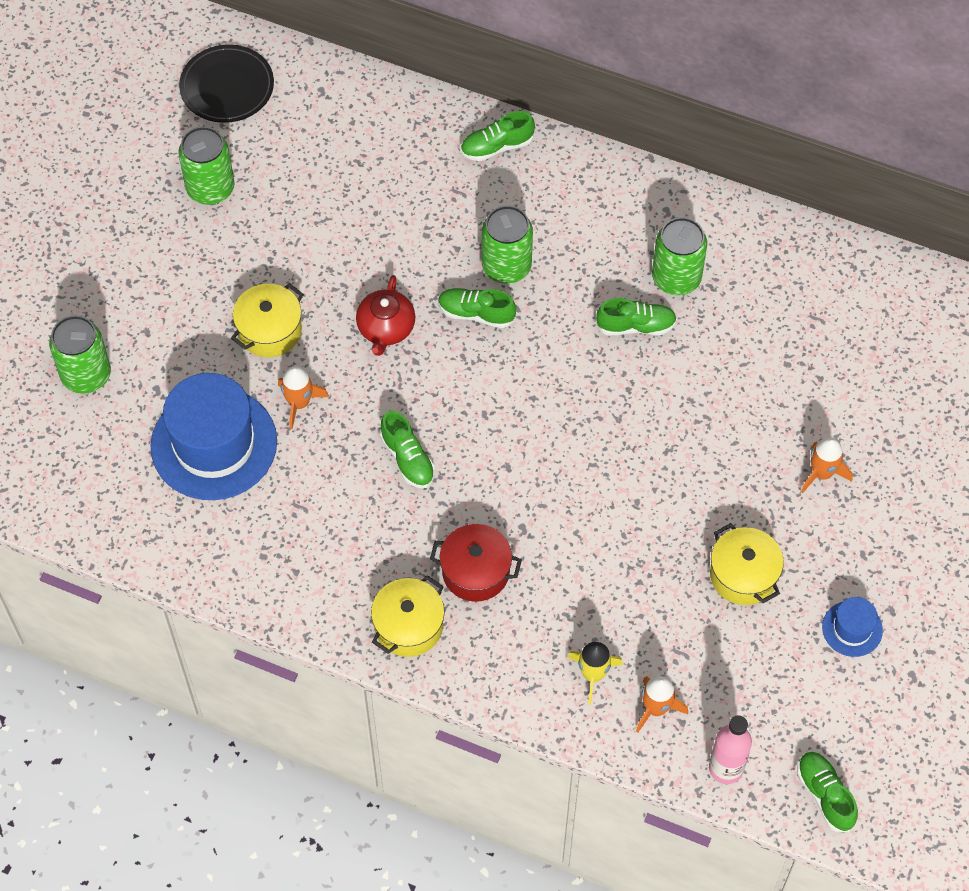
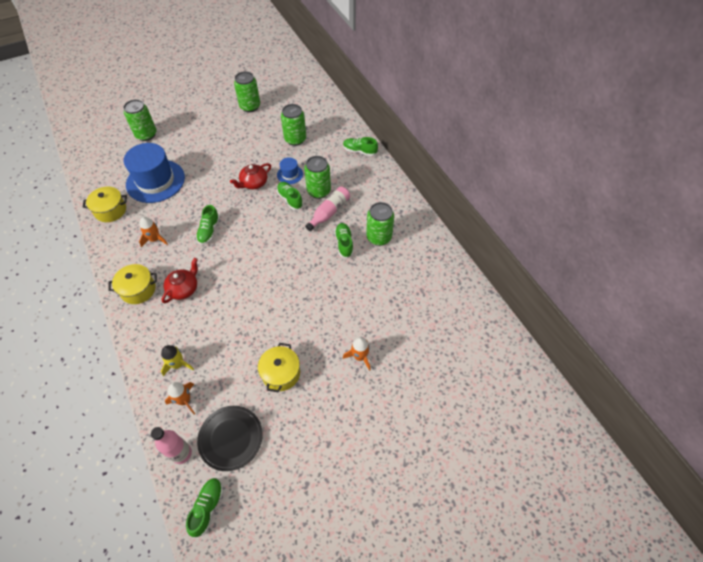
camera: 40 degrees right, 5 degrees down
(227, 87) = (290, 82): black plate -> black plate (231, 438)
(269, 330) = (216, 159): yellow pot -> yellow pot (110, 210)
(299, 403) = (197, 187): orange rocket -> orange rocket (155, 239)
(365, 198) = (295, 139): none -> green can
(475, 571) = (184, 288): red pot -> red teapot
(561, 291) = (329, 212): none -> pink bottle
(636, 326) = (344, 243): green shoe -> green shoe turned 135 degrees counterclockwise
(852, 629) = (302, 437): blue hat -> blue hat (290, 174)

